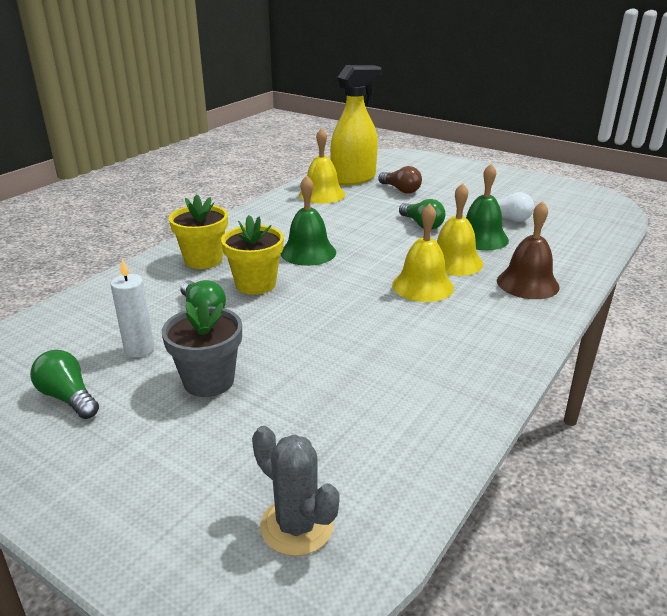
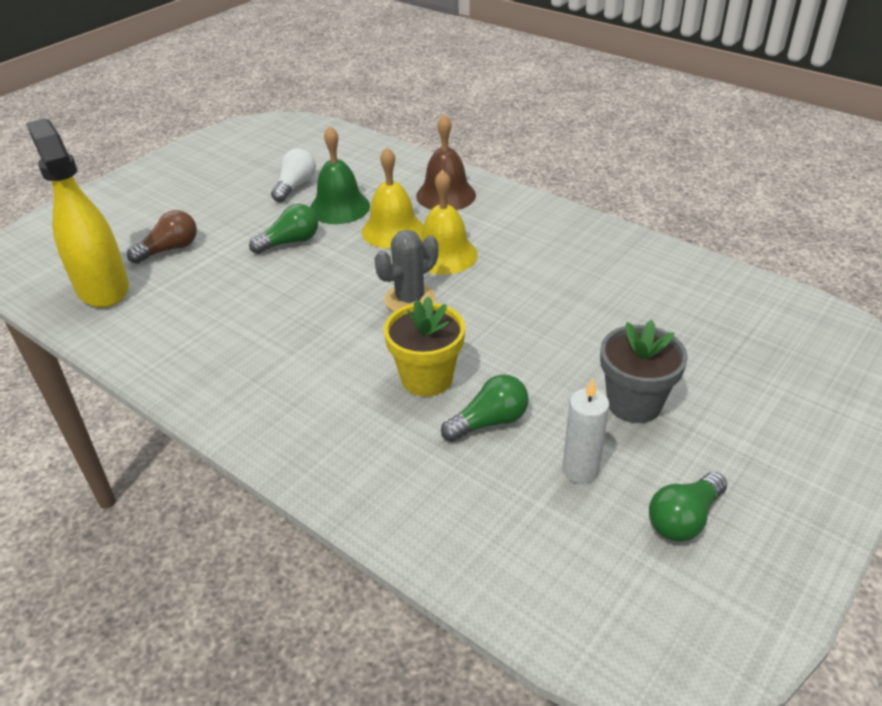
camera: 85 degrees left, 10 degrees up
(203, 260) = (347, 434): yellow flower pot -> none
(297, 526) = (803, 340): grey cactus -> grey cactus (410, 300)
(308, 252) = (345, 334): green bell -> none
(322, 194) = (149, 320): yellow bell -> none

